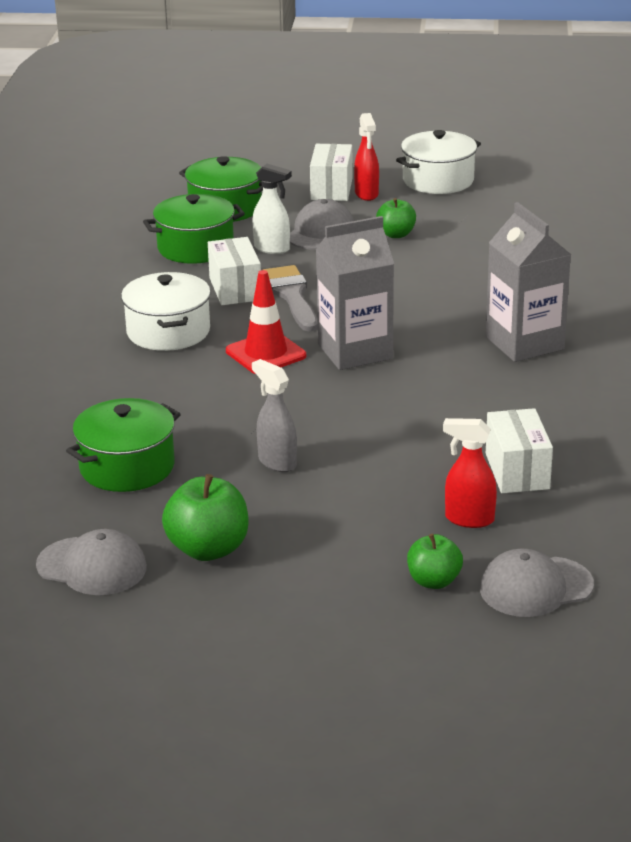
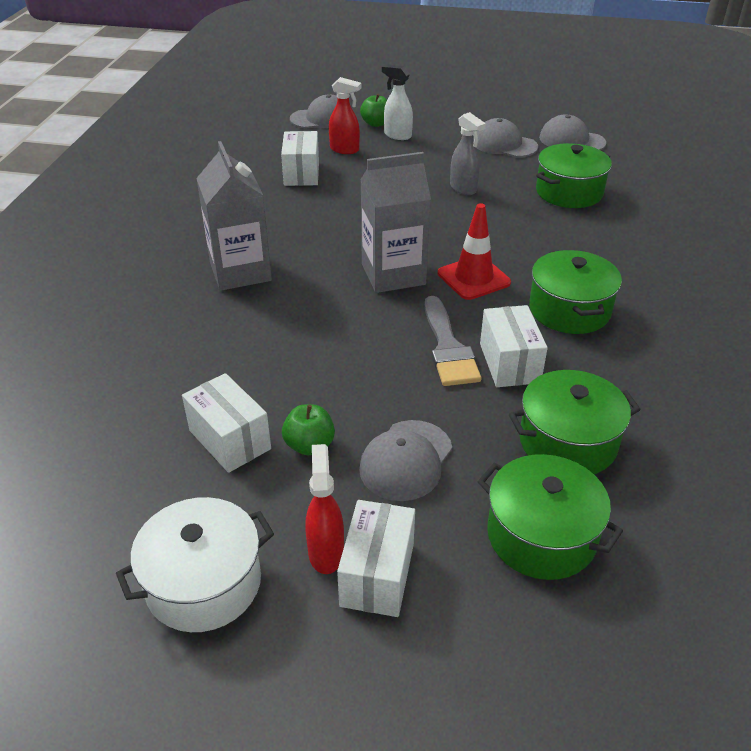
camera: 175 degrees left, 10 degrees up
(168, 331) = (569, 310): white pot -> green pot
(208, 549) = (504, 144): green apple -> grey cap
(272, 248) = (470, 431): white spray bottle -> white spray bottle (397, 135)
(459, 233) = (230, 439): none -> white box

